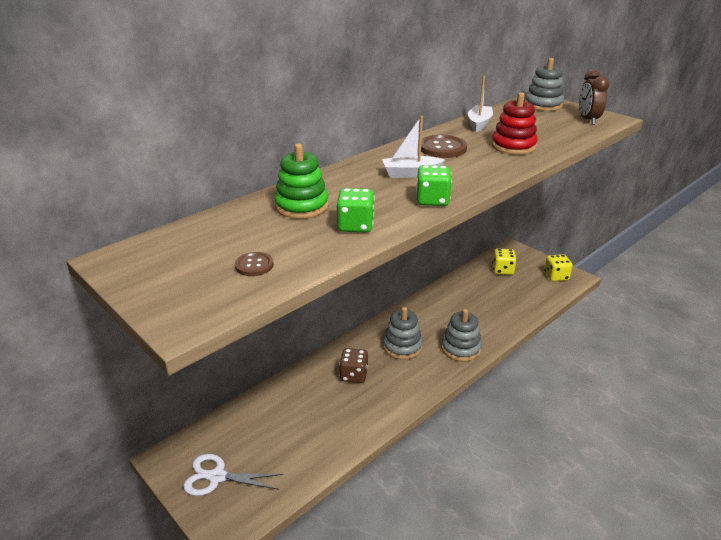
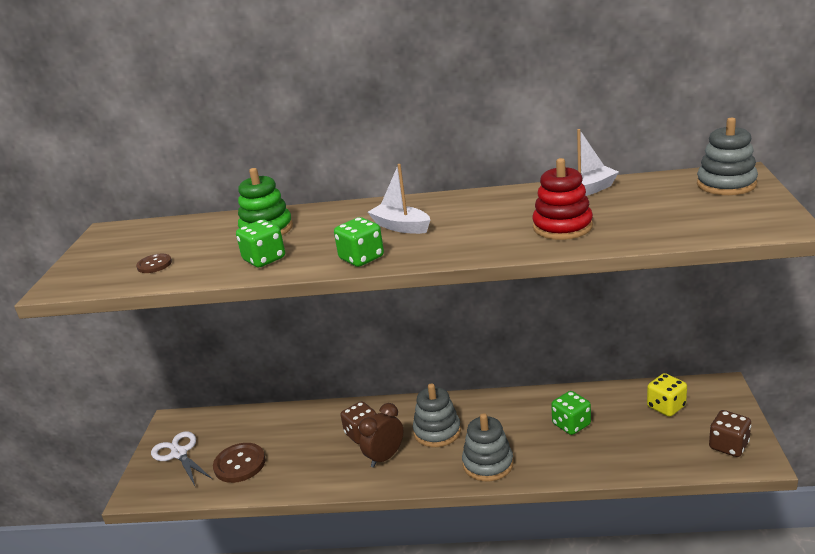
camera: 50 degrees right, 5 degrees down
(442, 148) = (485, 209): brown button -> brown button (239, 464)
(471, 302) = (571, 424): none -> green dice
(556, 276) = (728, 446): yellow dice -> brown dice
(588, 120) = (740, 219): brown clock -> brown clock (385, 457)

